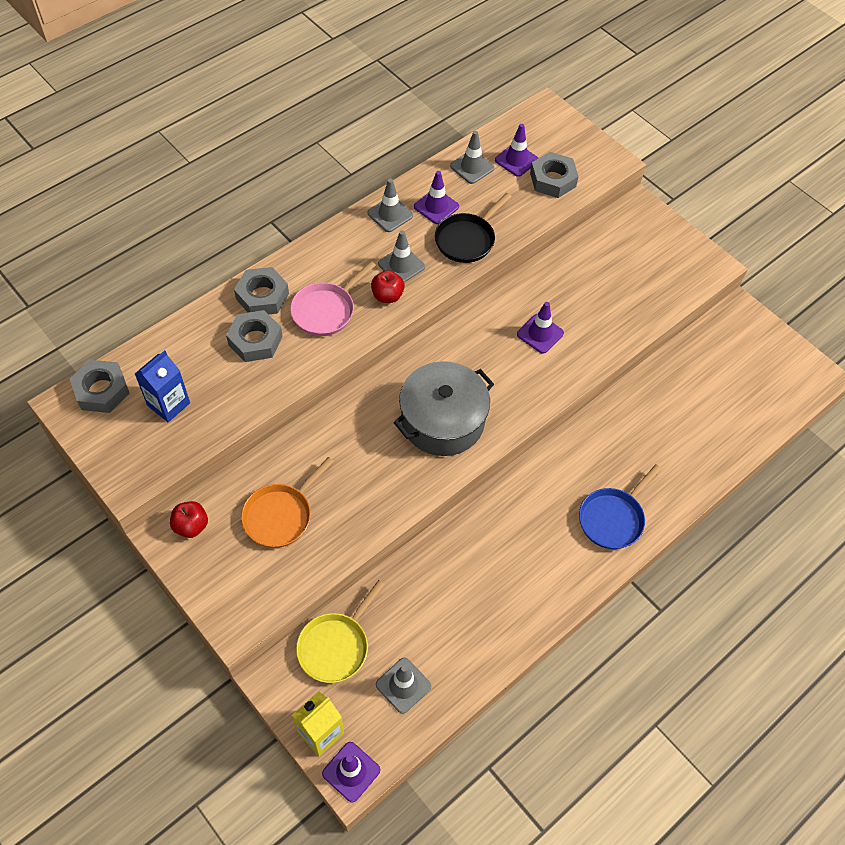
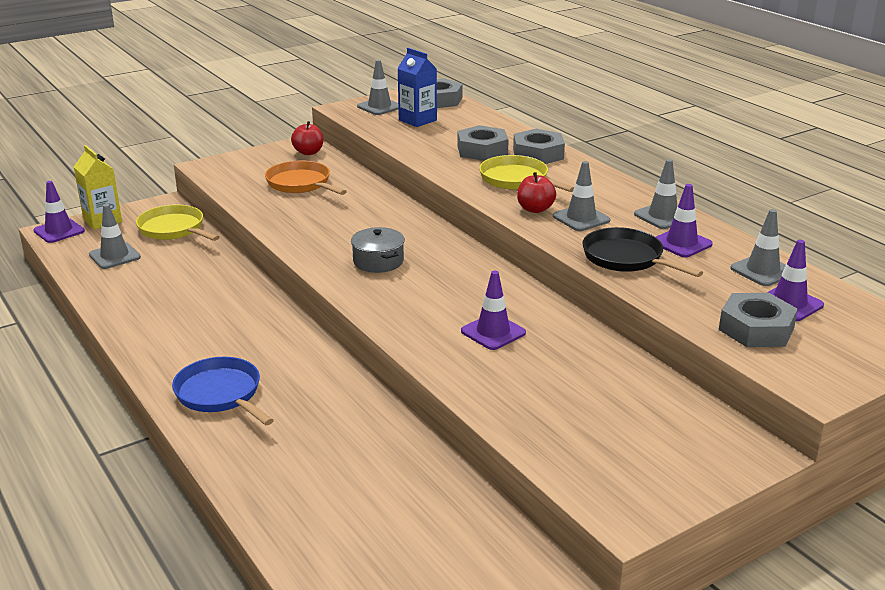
camera: 100 degrees right, 30 degrees down
(124, 447) = (379, 107): none -> grey traffic cone
(326, 310) = (517, 180): pink pan -> yellow pan
(442, 421) = (378, 261): grey pot -> grey pot, size x0.52

